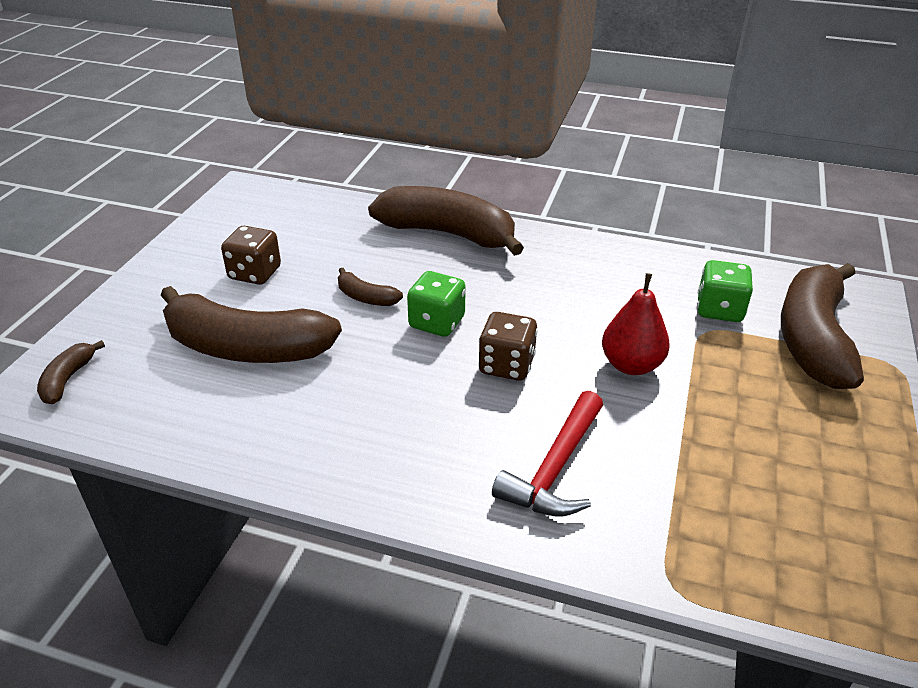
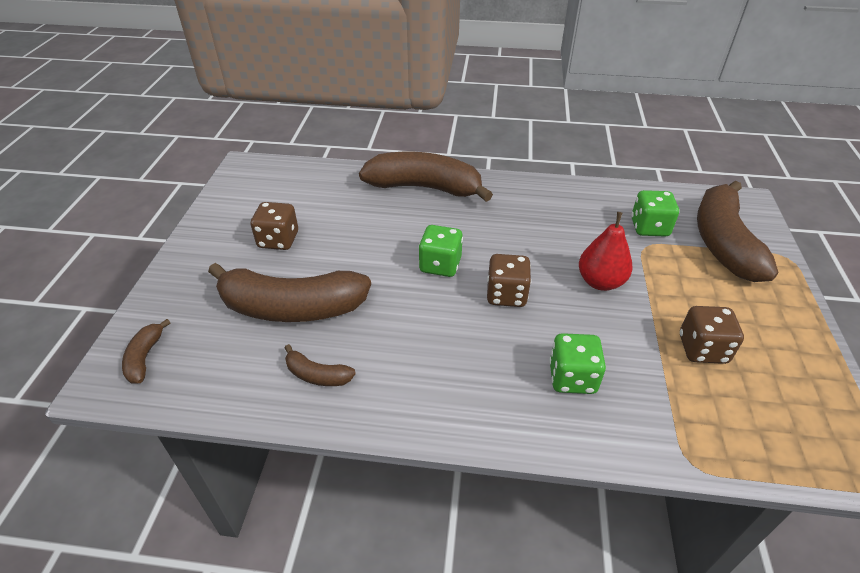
camera: 10 degrees left, 5 degrees up
(366, 297) = (377, 250): brown banana -> brown banana (317, 375)
(555, 468) = (572, 378): red hammer -> green dice
(736, 459) = (702, 349): none -> brown dice

